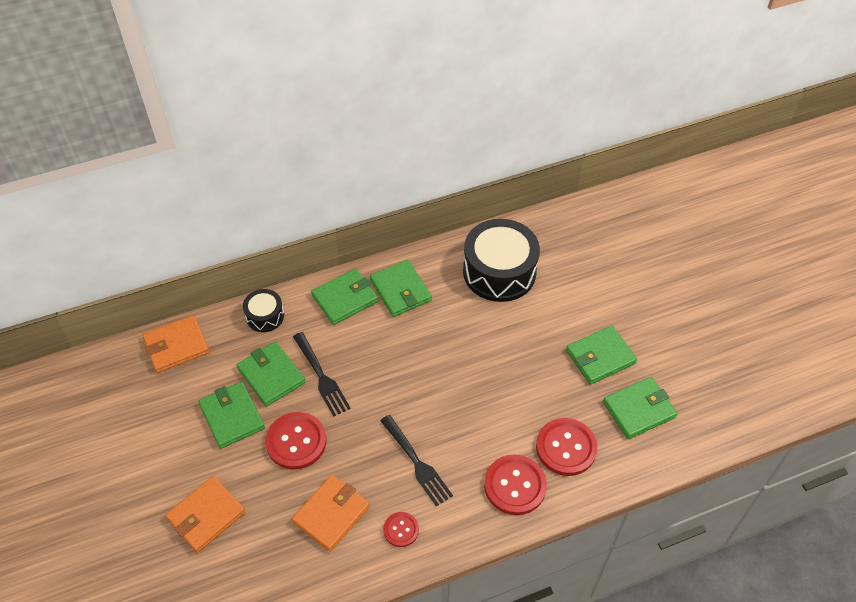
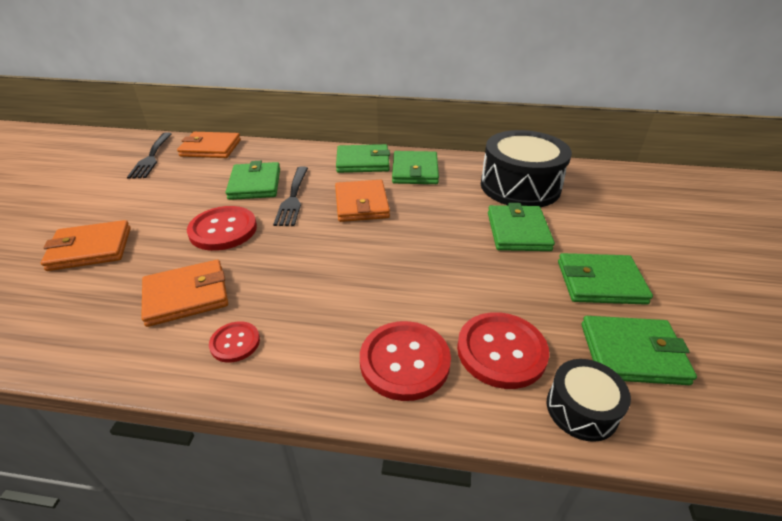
camera: 30 degrees right, 15 degrees down
(232, 416) = (195, 196): green wallet -> green wallet (518, 231)
(265, 316) = (290, 153): black drum -> black drum (581, 409)
(385, 356) = (361, 204): none -> orange wallet
(416, 462) = (312, 289): black fork -> black fork (151, 157)

